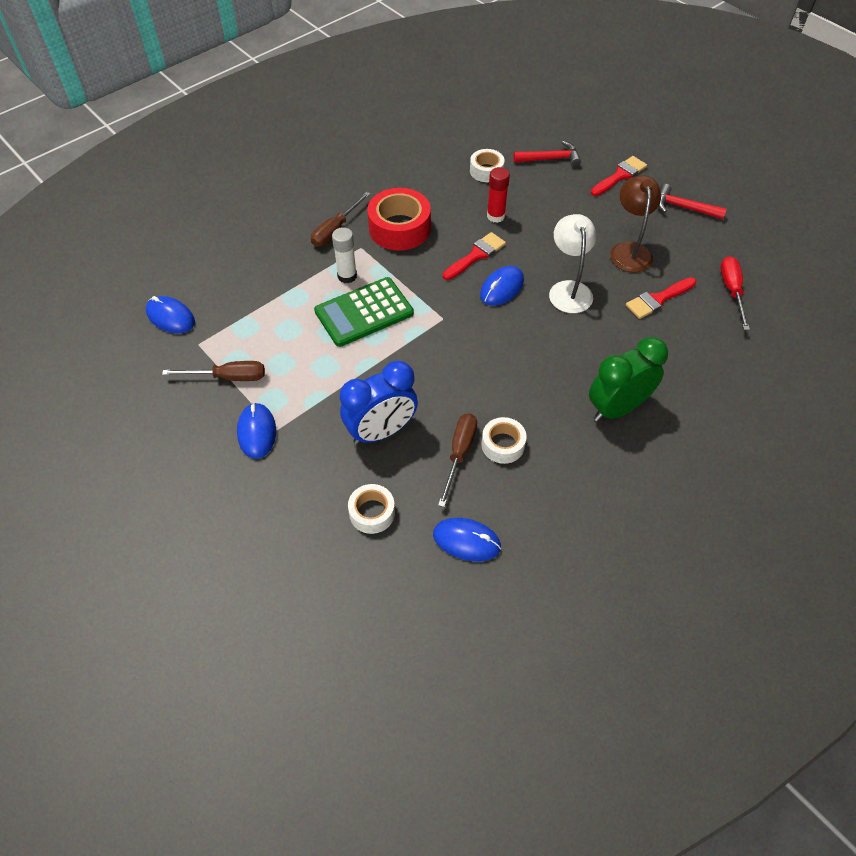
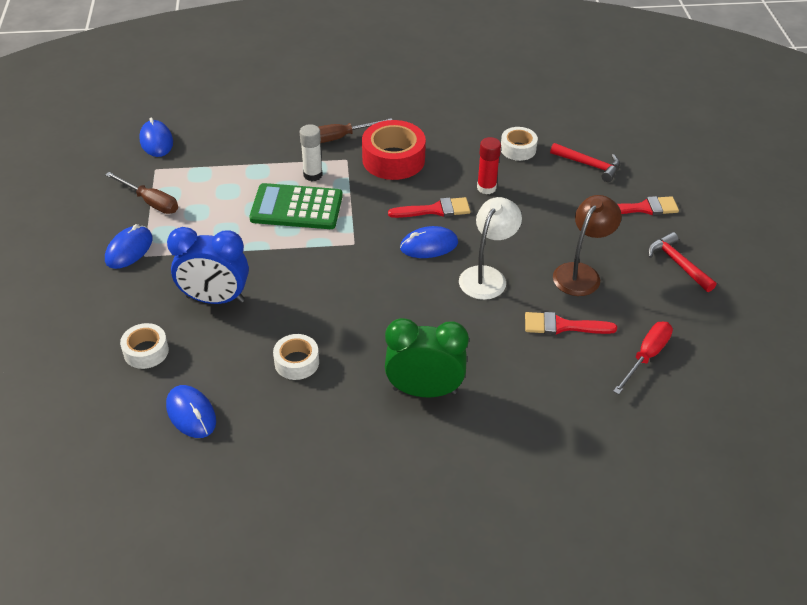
camera: 35 degrees right, 10 degrees down
(459, 454) = (255, 349): brown screwdriver -> none

